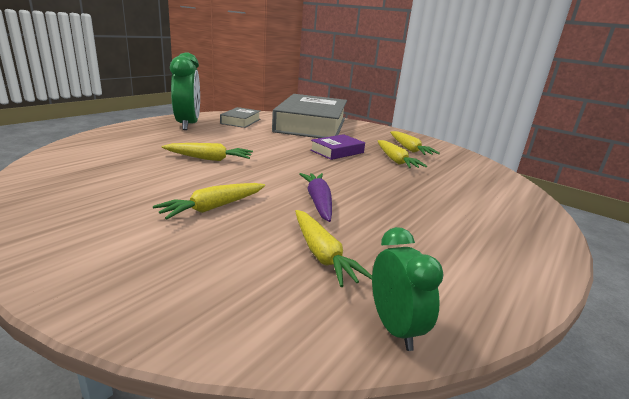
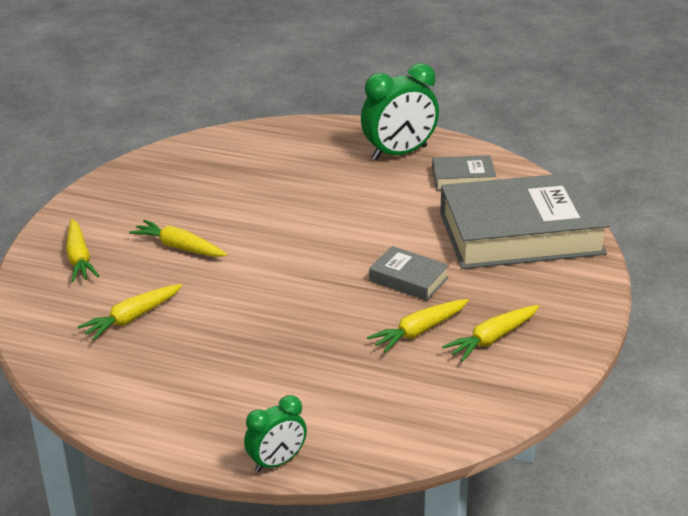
camera: 75 degrees right, 10 degrees up
(209, 159) = (293, 206): yellow carrot -> yellow carrot (79, 258)
(318, 202) = (231, 297): purple carrot -> none
(337, 151) = (408, 279): purple book -> grey book
(394, 328) = (56, 363): green clock -> green clock (277, 462)

